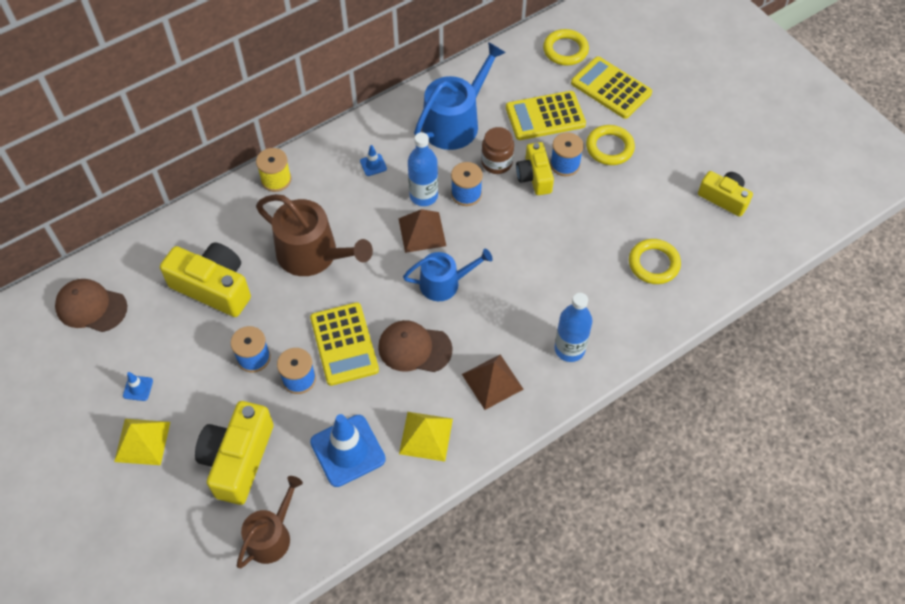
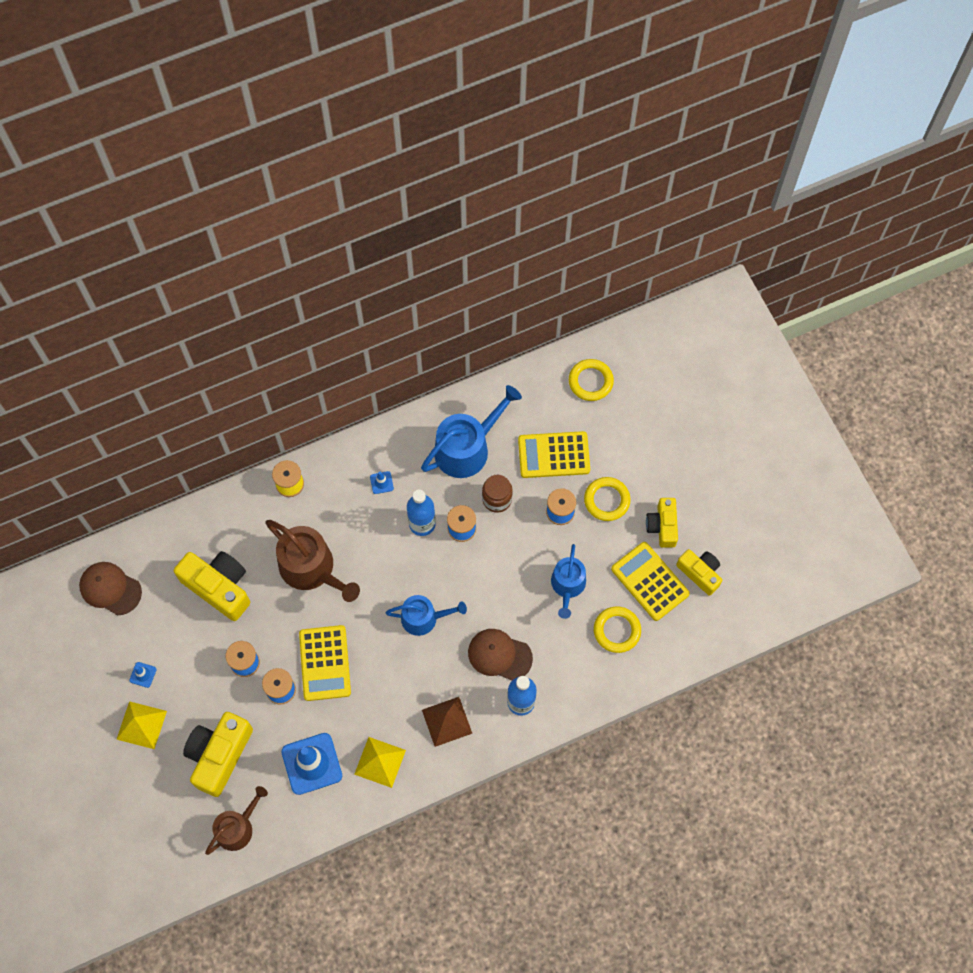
camera: 10 degrees right, 10 degrees up
(414, 348) = (385, 678): brown cap -> brown cap (499, 655)
(422, 232) = (413, 562): brown pyramid -> none
(534, 176) = (529, 520): yellow camera -> yellow camera (662, 526)
(590, 230) = (567, 586): none -> blue watering can
(611, 88) = (624, 433): yellow calculator -> yellow calculator (650, 581)

